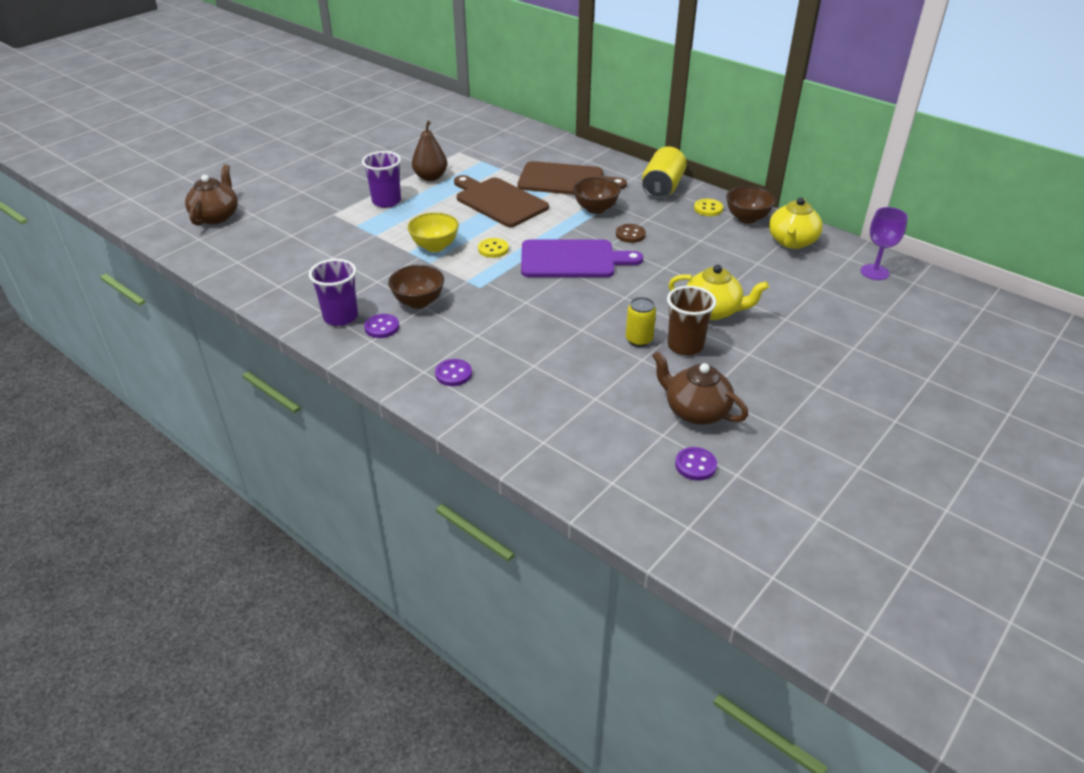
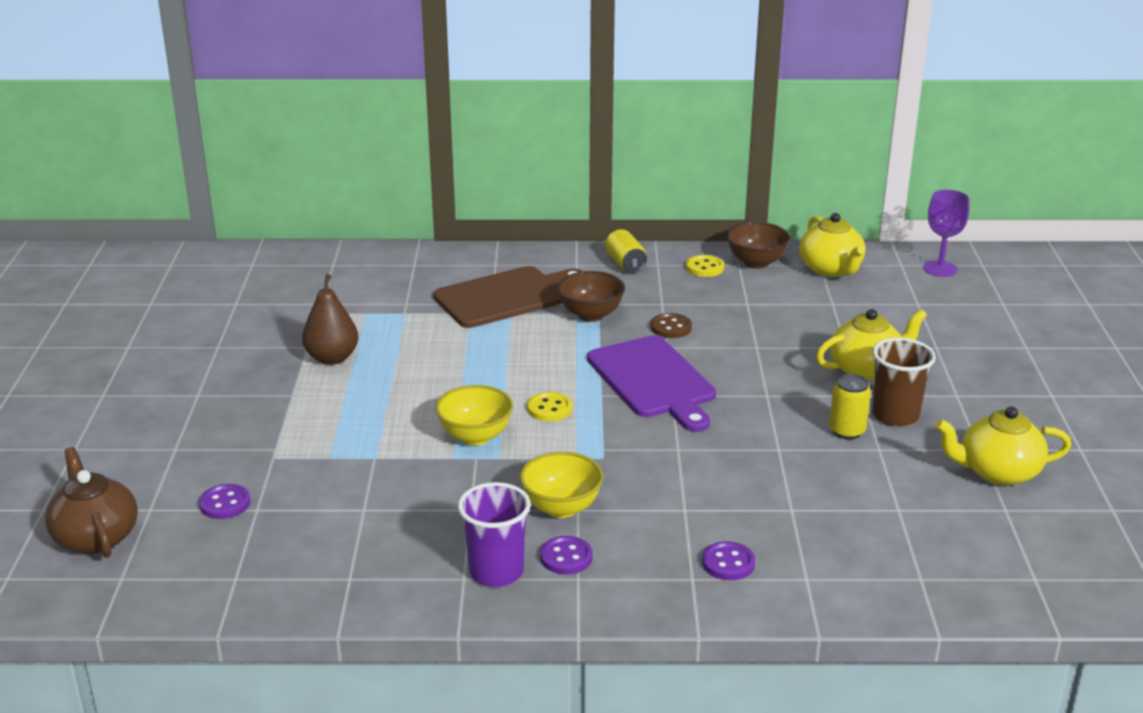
camera: 40 degrees left, 10 degrees down
(386, 201) = (322, 411): purple cup -> none
(418, 302) = (561, 508): brown bowl -> yellow bowl
(499, 201) = (467, 352): brown cutting board -> none
(572, 259) = (653, 380): purple cutting board -> purple cutting board turned 105 degrees clockwise
(662, 188) = (625, 264): yellow can -> yellow can, size x0.62
(695, 411) = (997, 472): brown teapot -> yellow teapot
(695, 465) = (1072, 521): purple button -> purple button (225, 503)

